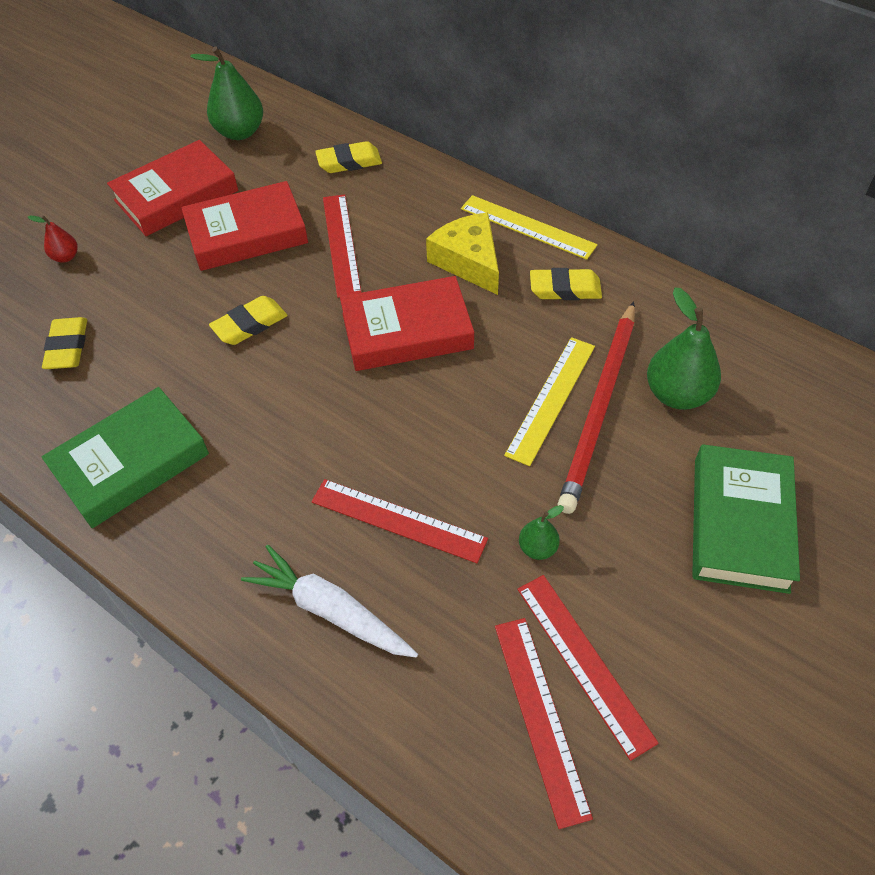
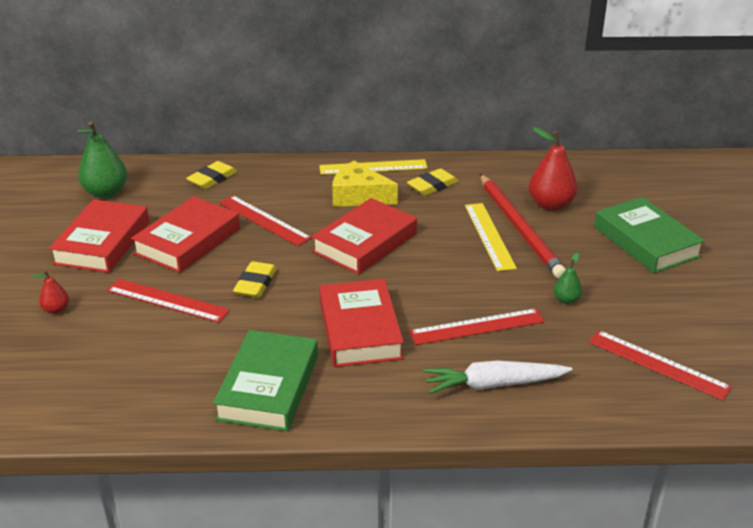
camera: 40 degrees left, 20 degrees down
(68, 347) = (131, 354): yellow eraser -> none
(281, 446) = (360, 329): none -> red book
(583, 662) = (648, 332): red ruler -> red ruler (167, 300)
(677, 394) = (550, 205): green pear -> red pear

